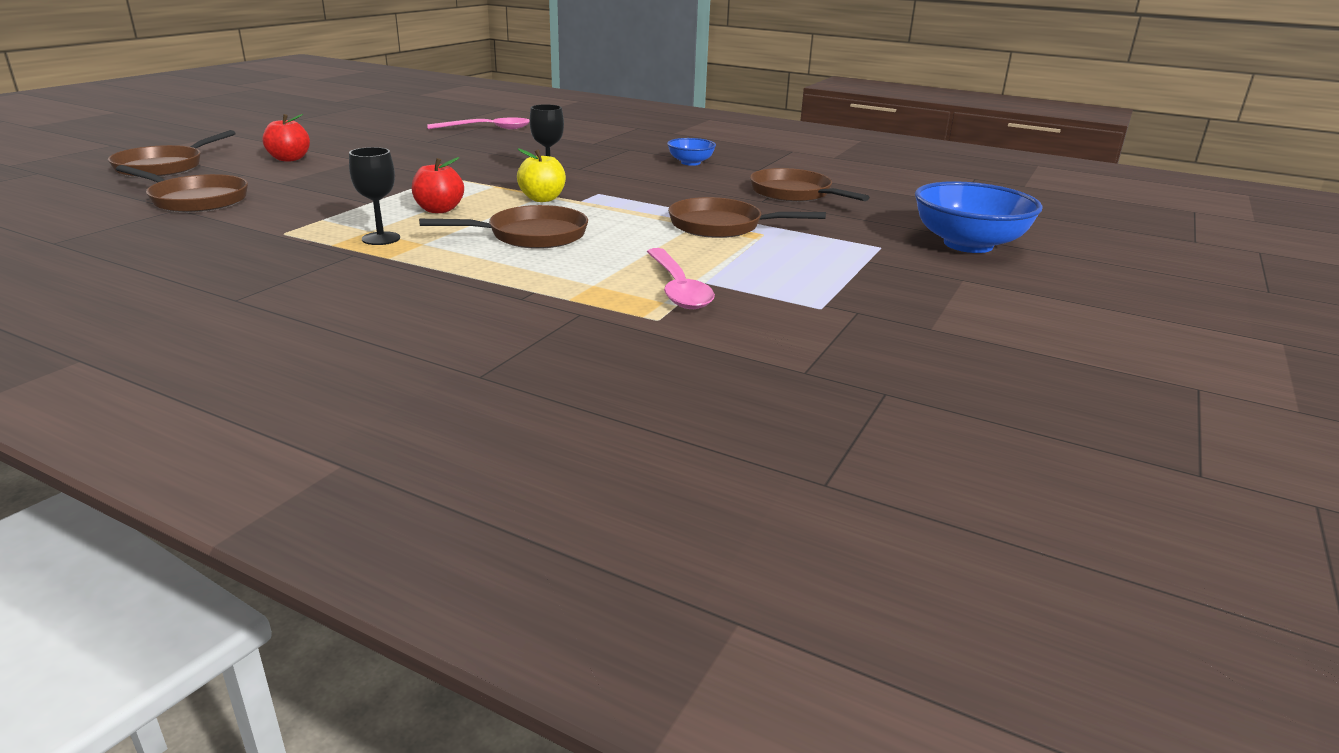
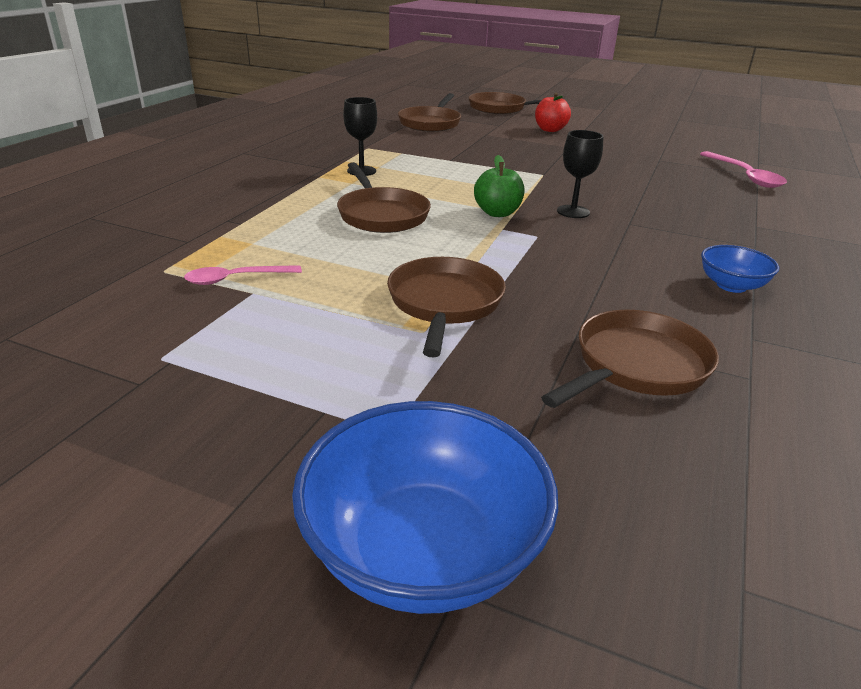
camera: 85 degrees right, 5 degrees up
(439, 210) = (441, 180): red apple -> none
(542, 199) = (497, 213): yellow apple -> green apple
(678, 289) = (235, 279): pink spoon -> pink spoon, size x0.65

